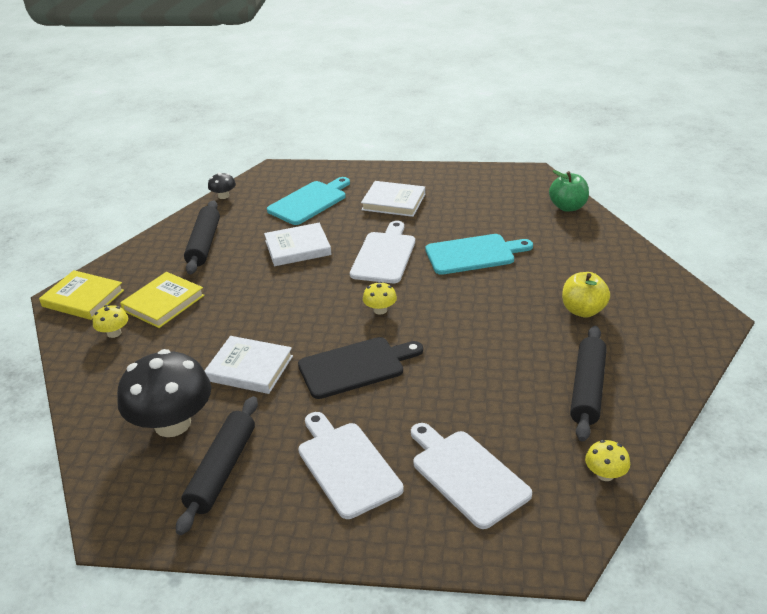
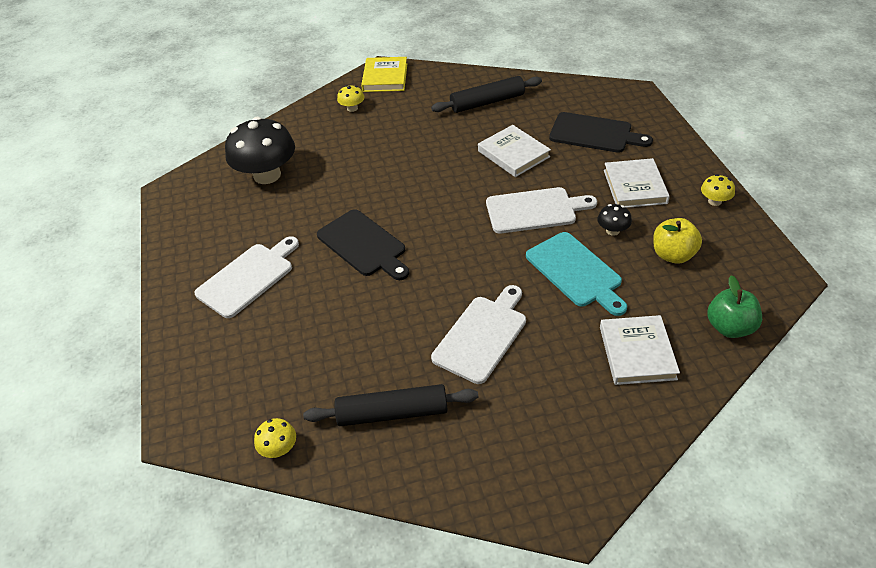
camera: 70 degrees right, 10 degrees up
(163, 303) = (398, 115): yellow book -> none
(222, 470) = (228, 216): black rolling pin -> none
(223, 196) = (567, 83): black mushroom -> black mushroom (612, 230)
(249, 368) = (339, 188): white book -> white book (637, 353)
(310, 202) = (594, 134): turquoise cutting board -> black cutting board
(380, 310) = (448, 235): yellow mushroom -> yellow mushroom (714, 201)
(467, 474) = (255, 351): white cutting board -> white cutting board (482, 335)
(583, 310) = (521, 384): yellow apple -> yellow apple (673, 255)

